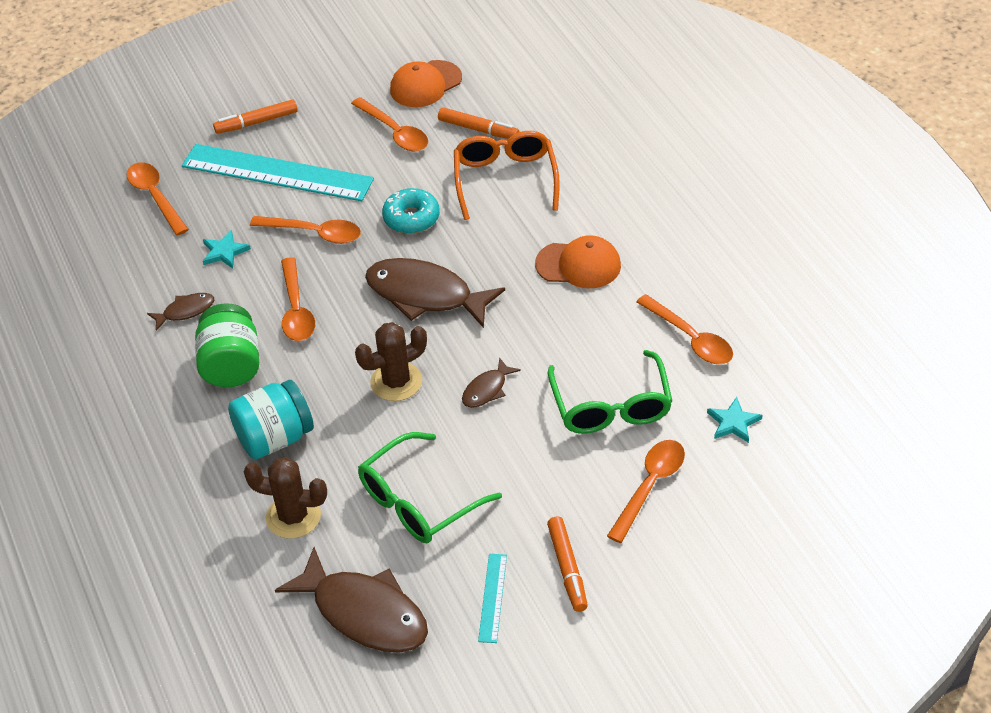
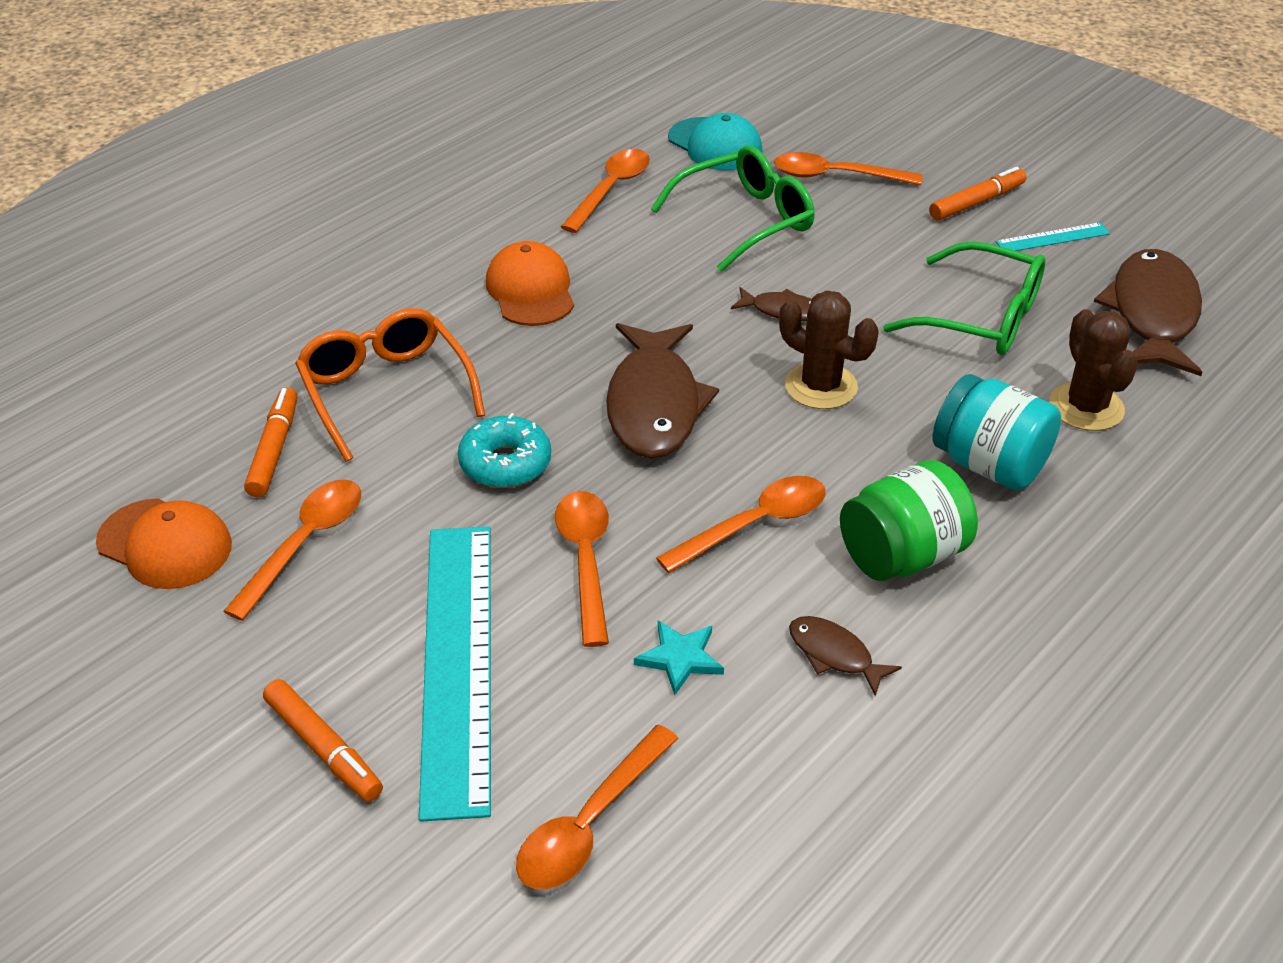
camera: 115 degrees left, 5 degrees down
(505, 180) = (386, 392): orange glasses -> orange glasses turned 90 degrees clockwise
(733, 422) = (715, 145): turquoise star -> turquoise cap

